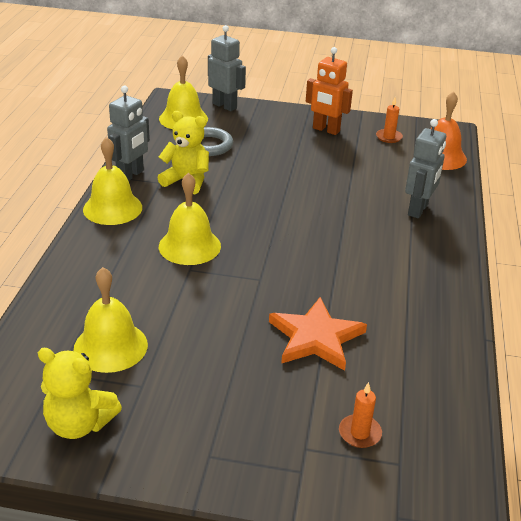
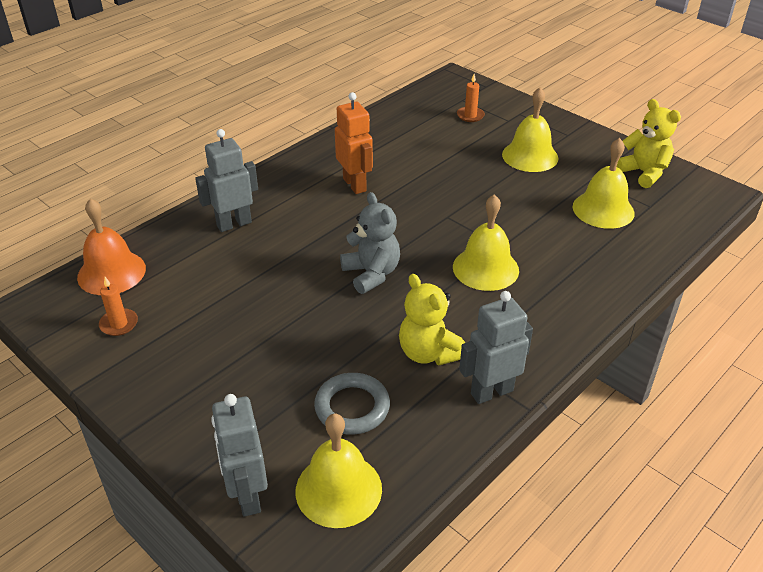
camera: 145 degrees left, 5 degrees up
(112, 208) = (540, 346): yellow bell -> yellow bell (530, 156)
(273, 212) = (371, 274): none -> grey teddy bear
(315, 337) = (445, 165): orange star -> none
(326, 130) = (173, 370): orange robot -> orange robot (355, 185)

